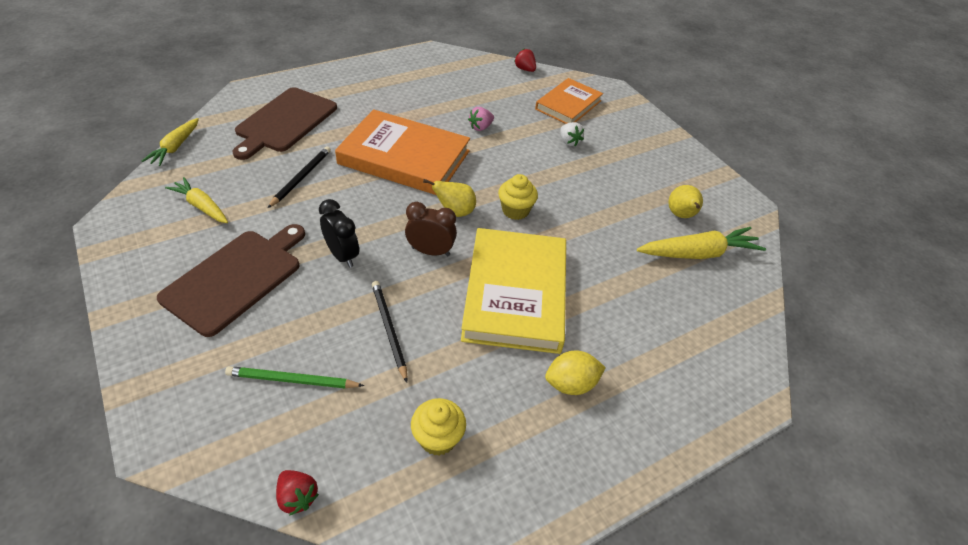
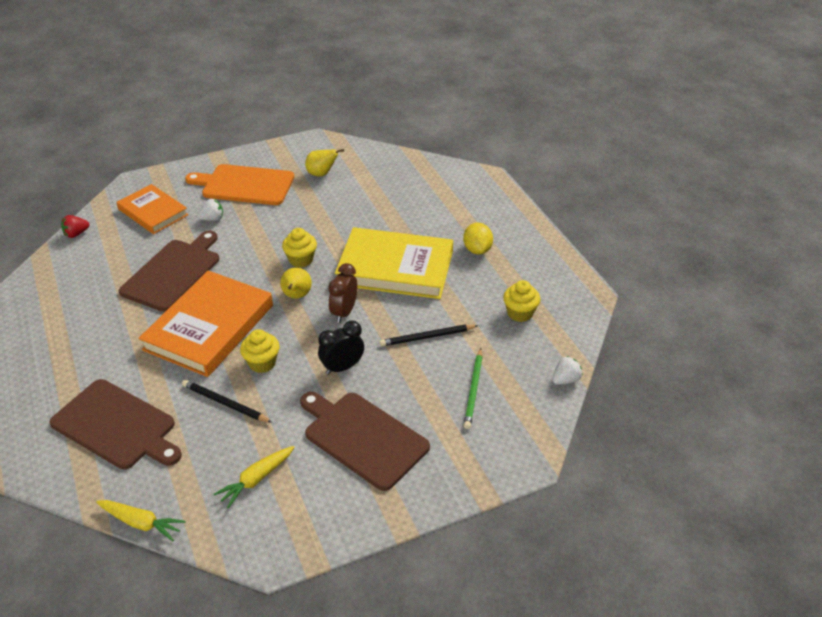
camera: 80 degrees left, 5 degrees down
(297, 497) = (565, 380): red strawberry -> white strawberry
(353, 196) = (262, 363): none -> yellow cupcake
(480, 127) = (173, 272): pink strawberry -> brown cutting board
(634, 158) = (245, 185): none -> orange cutting board
(698, 253) = (363, 174): yellow carrot -> none

